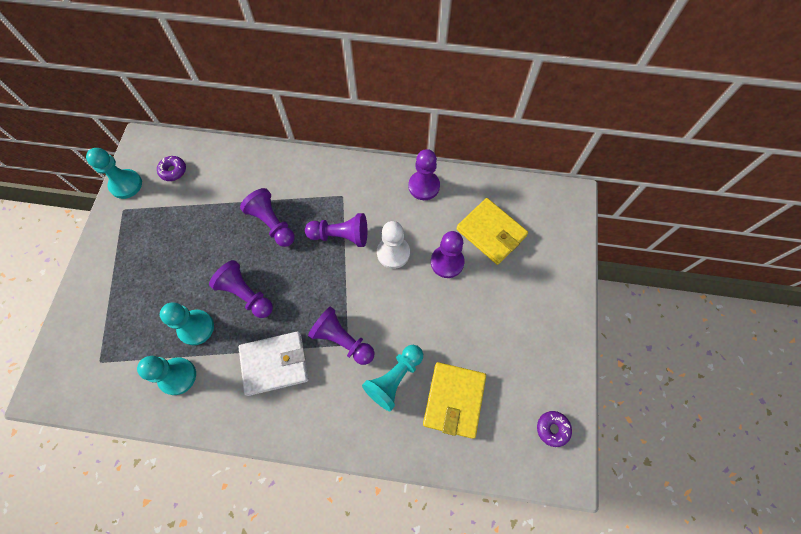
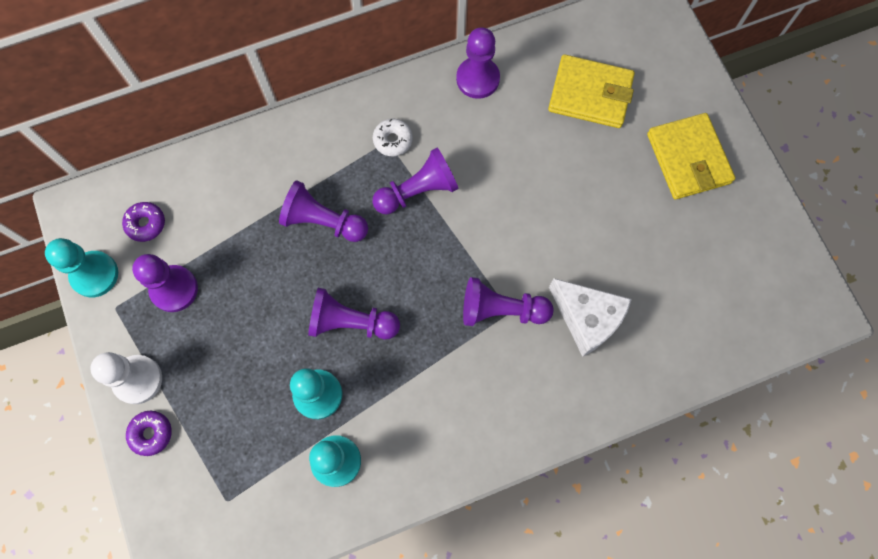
camera: 30 degrees left, 5 degrees up
(275, 364) = (441, 381): white wallet -> none
(346, 197) = (393, 140): none -> white donut
(393, 253) = (493, 178): white pawn -> white pawn (138, 380)
(394, 378) = (587, 319): turquoise pawn -> white cheese
(447, 262) = (562, 156): purple pawn -> purple pawn (174, 289)
(454, 400) = (665, 304): yellow wallet -> yellow wallet (688, 159)
(552, 429) = (784, 275): purple donut -> purple donut (151, 433)

